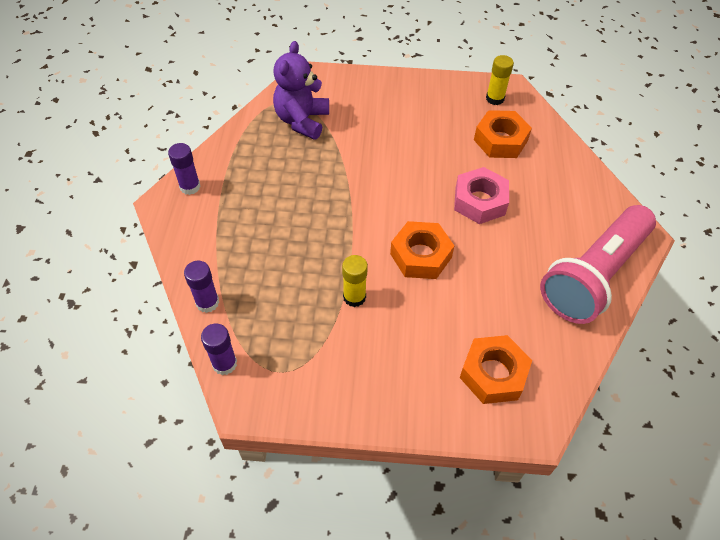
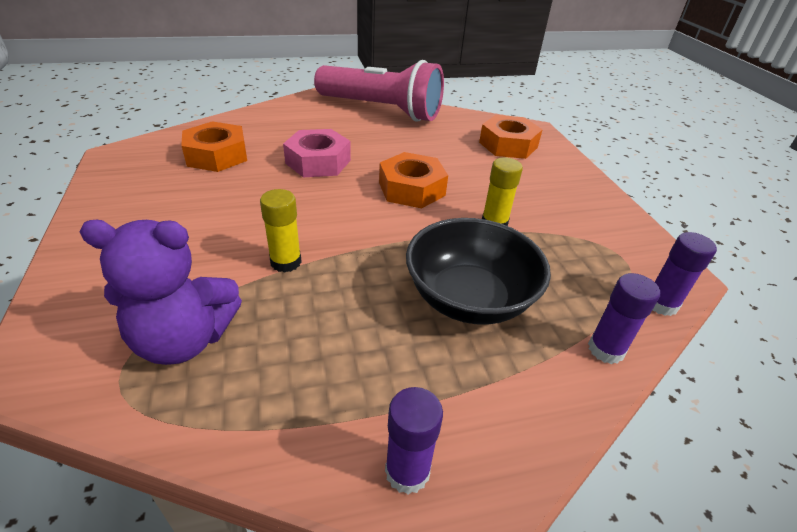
camera: 110 degrees left, 15 degrees down
(280, 248) = (469, 298): none -> black bowl
(495, 98) = (137, 163): yellow glue stick -> yellow glue stick (286, 262)

